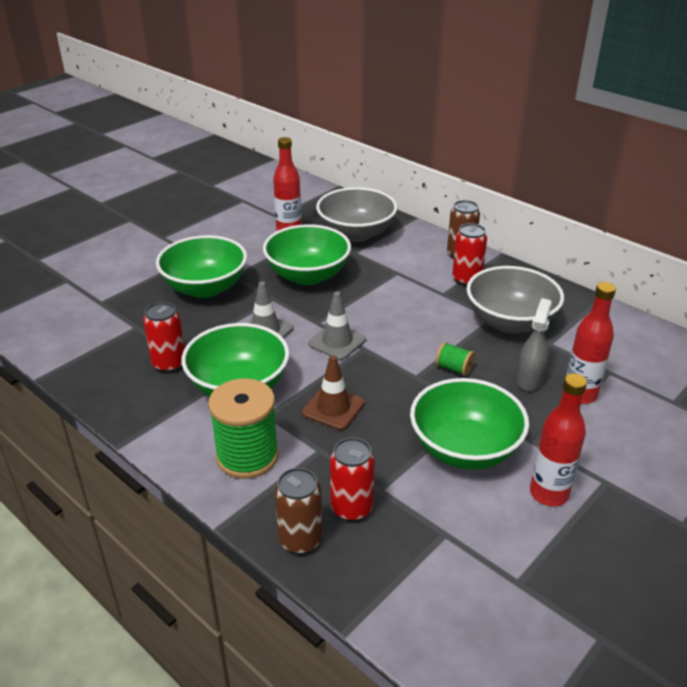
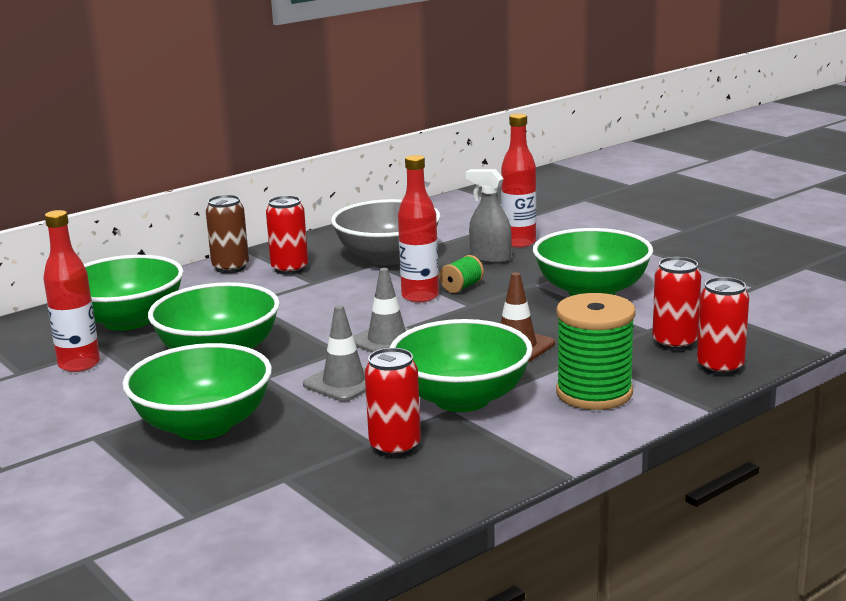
camera: 80 degrees left, 15 degrees down
(300, 540) = (720, 367): brown can -> red can
(356, 234) = (127, 321): grey bowl -> green bowl
(548, 494) = (652, 266): red bottle -> red bottle (420, 296)

